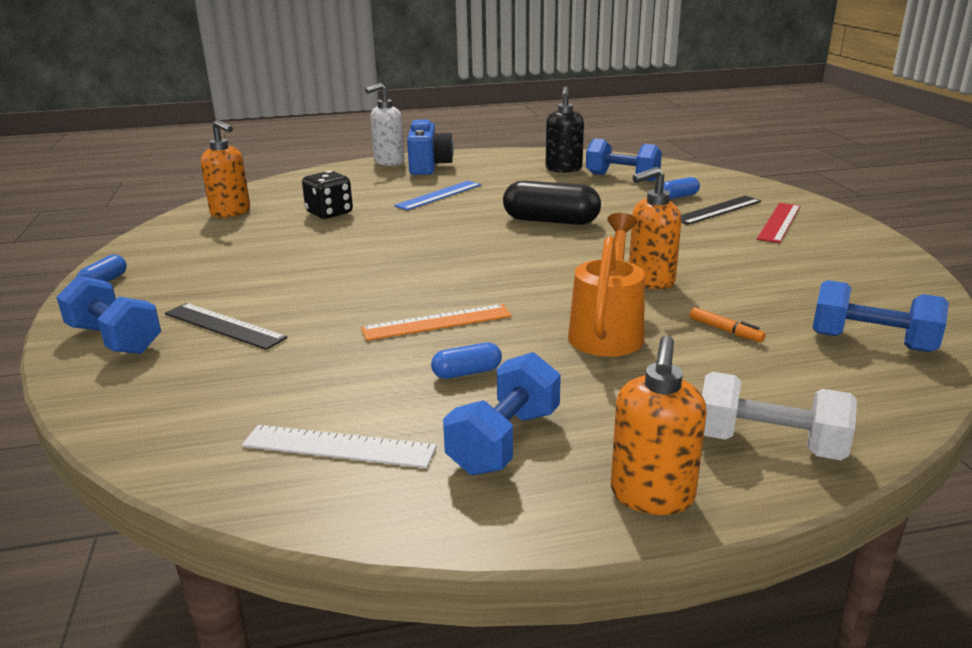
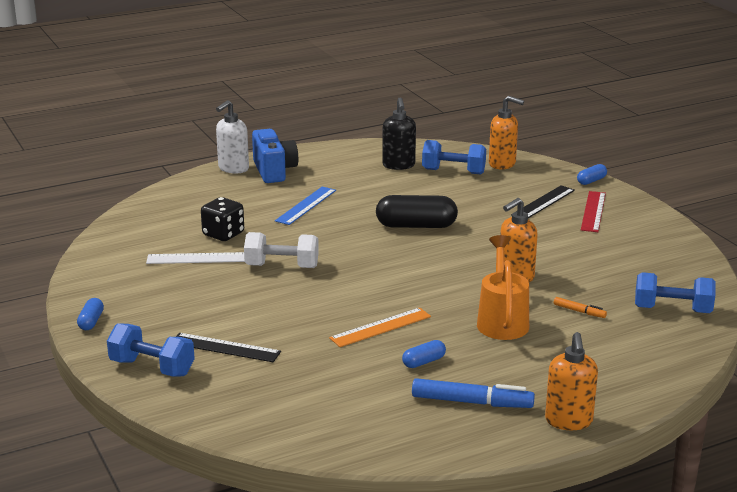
camera: 15 degrees left, 0 degrees up
(231, 212) = (133, 241): orange soap dispenser -> orange soap dispenser (502, 164)
(339, 446) = (373, 419): white ruler -> white ruler (196, 258)
(504, 441) = (472, 402): blue dumbbell -> blue marker
(678, 196) = (508, 190): blue capsule -> blue capsule (591, 181)
(769, 444) = (624, 384): white dumbbell -> white dumbbell (282, 266)

